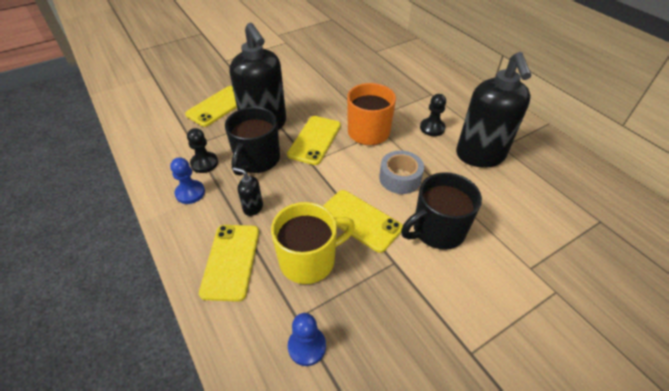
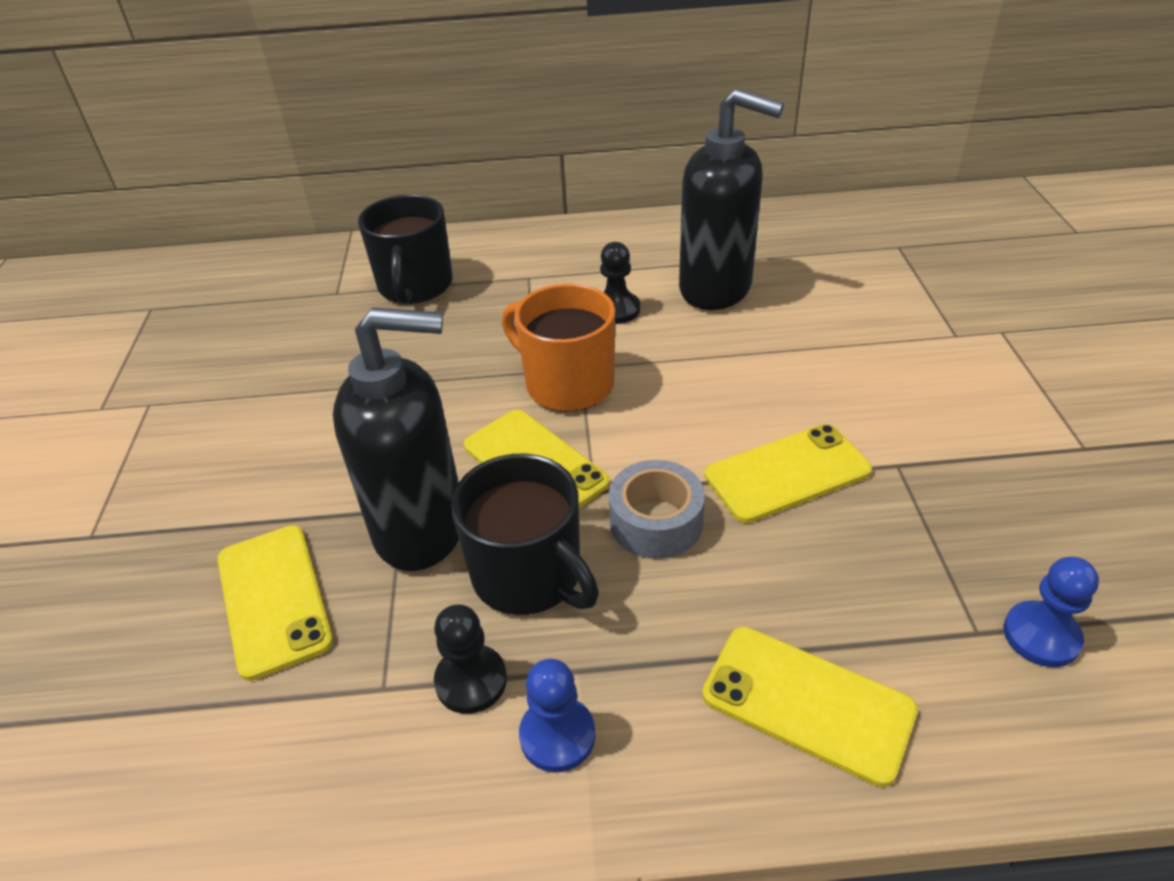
camera: 60 degrees left, 5 degrees down
(252, 208) = (673, 623): black soap dispenser -> none
(309, 260) = (851, 573): yellow mug -> none
(400, 178) = (714, 390): grey tape -> grey tape (656, 522)
(437, 230) = (850, 393): black mug -> black mug (415, 286)

